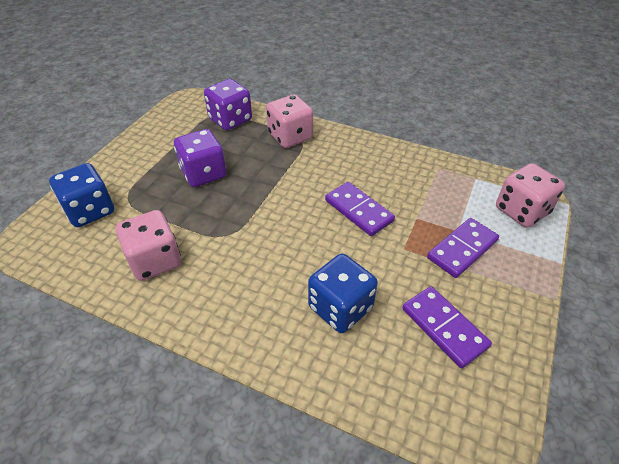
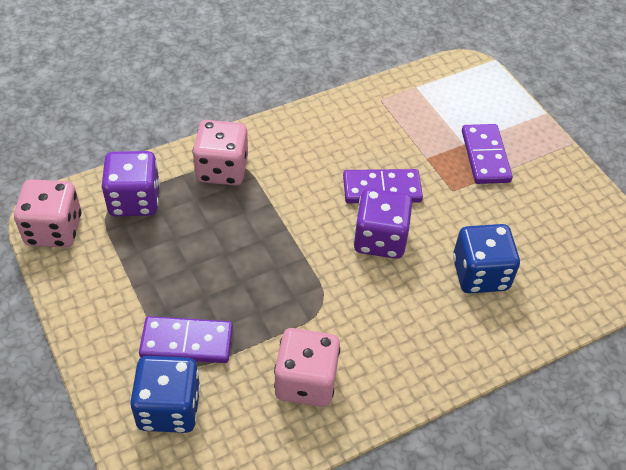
camera: 55 degrees left, 5 degrees up
(203, 173) = (208, 274): purple dice -> purple dice (380, 239)
(444, 327) = (549, 224): purple domino -> purple domino (187, 342)
(521, 211) = (478, 90): pink dice -> pink dice (54, 230)

